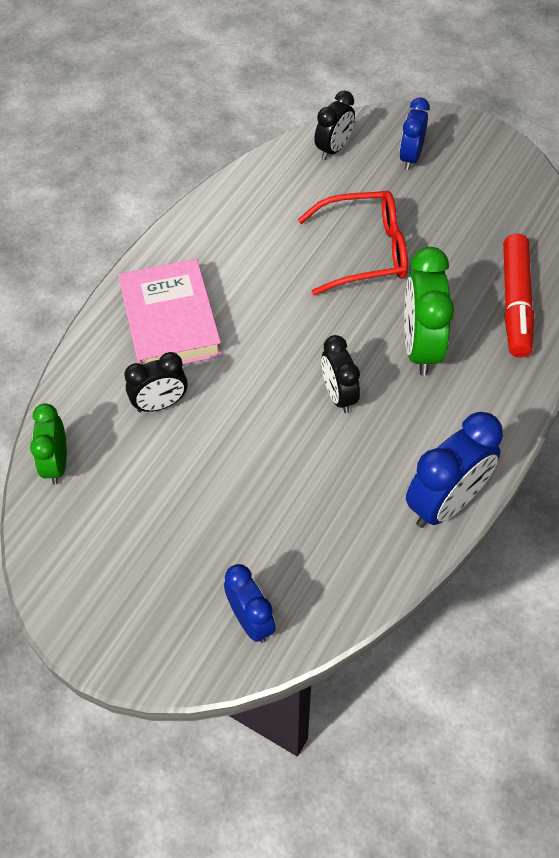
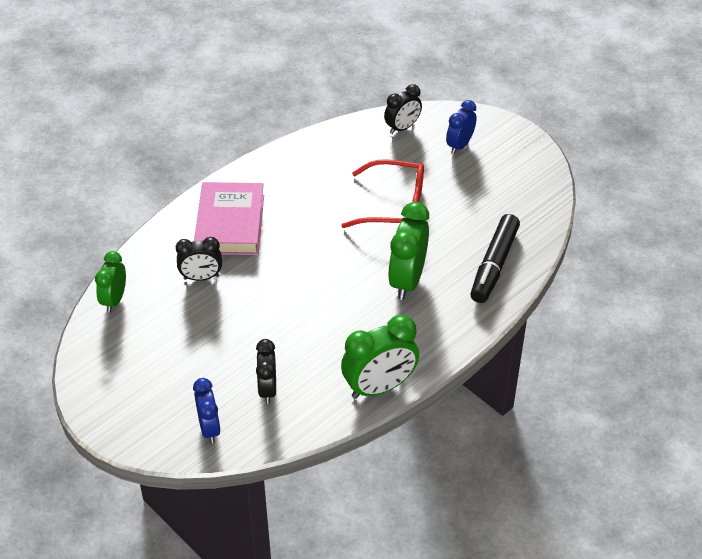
camera: 15 degrees right, 10 degrees down
(338, 395) = (332, 299): black clock -> black clock (267, 389)
(445, 503) = (379, 387): blue clock -> green clock
(515, 303) = (494, 265): red marker -> black marker

